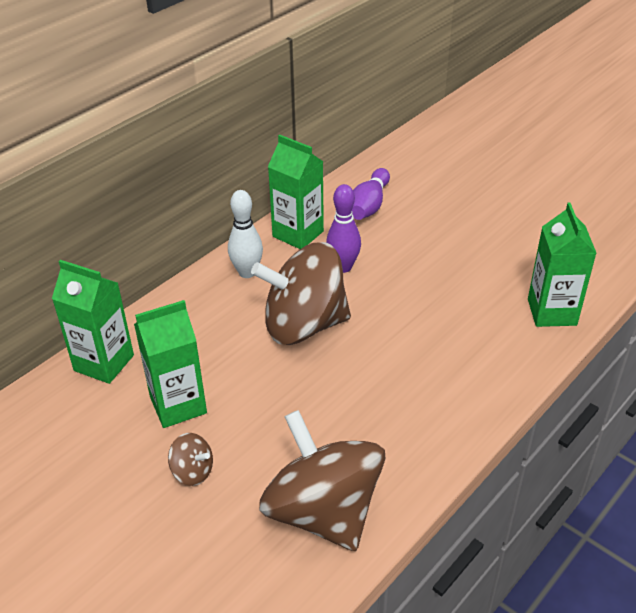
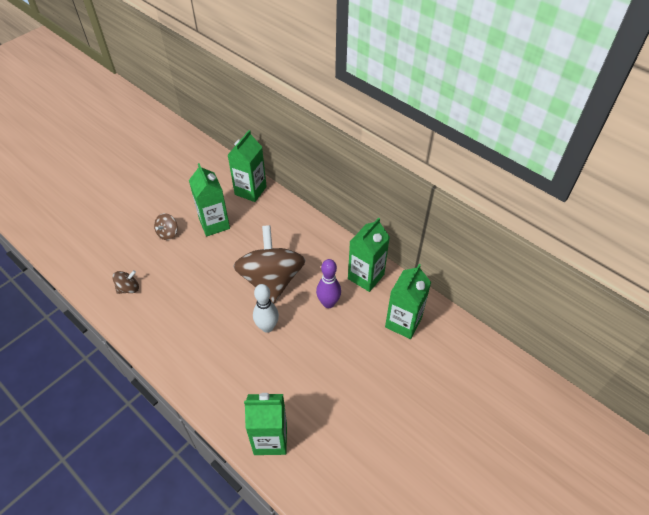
camera: 90 degrees right, 10 degrees up
(247, 272) = (324, 249): white bowling pin -> white bowling pin (267, 327)
(323, 512) = (128, 288): brown spinning top -> brown spinning top, size x0.41
(369, 205) = (403, 322): purple bowling pin -> green carton

